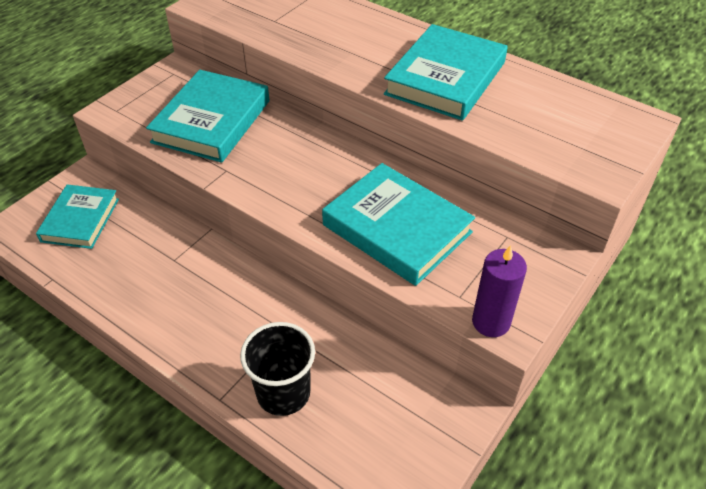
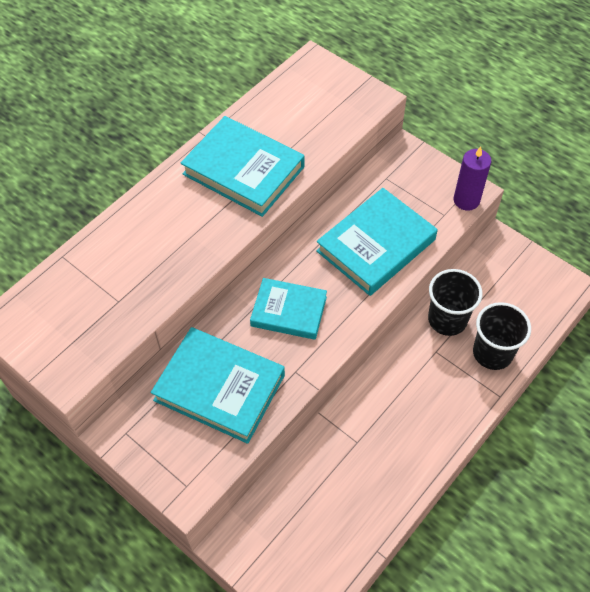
camera: 85 degrees left, 10 degrees up
(80, 220) = (299, 537): turquoise book -> turquoise book (289, 311)
(332, 343) = (447, 319): none -> black cup

